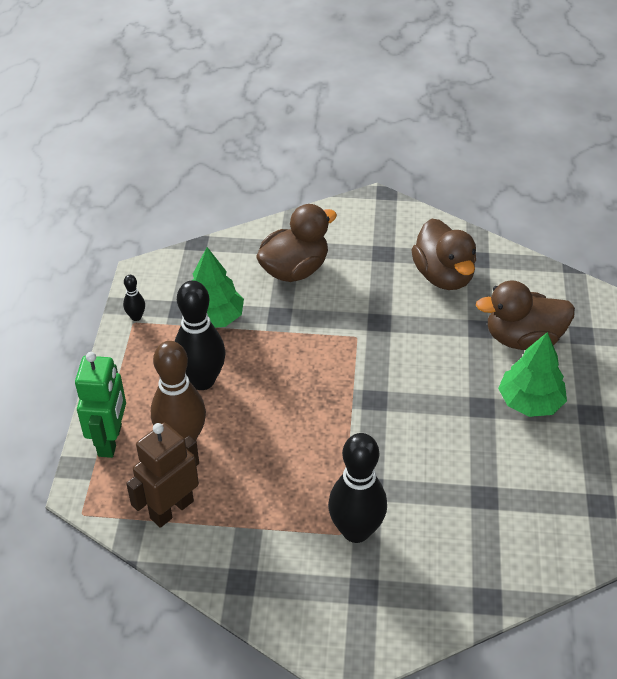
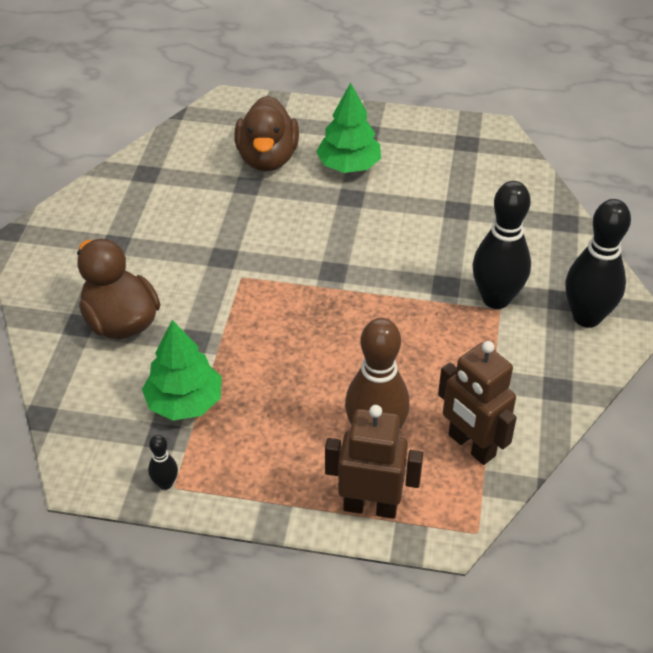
camera: 85 degrees left, 0 degrees up
(110, 440) = (370, 506): green robot -> brown robot
(202, 380) = (287, 415): black bowling pin -> black bowling pin (586, 317)
(443, 276) = (165, 201): brown duck -> none

